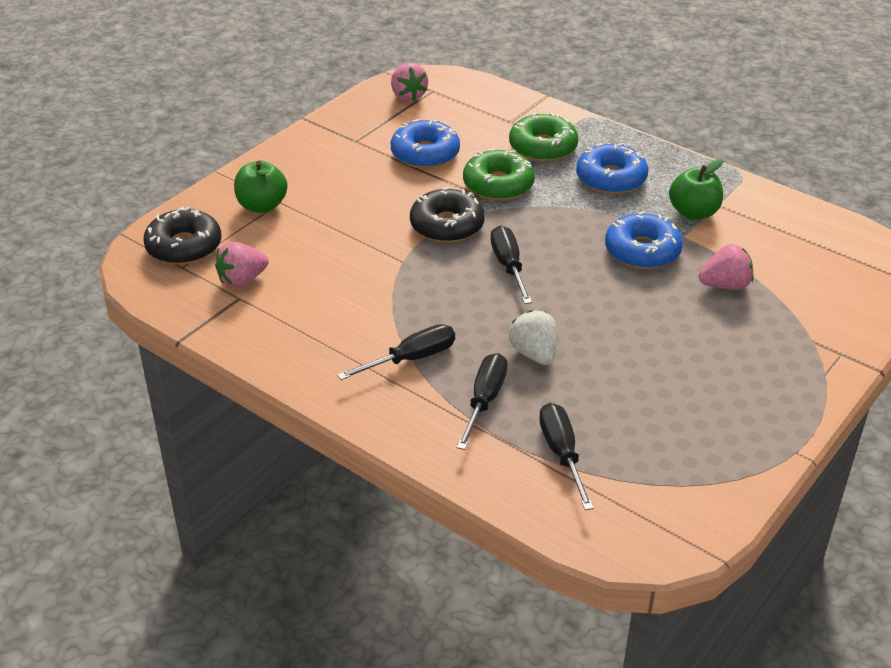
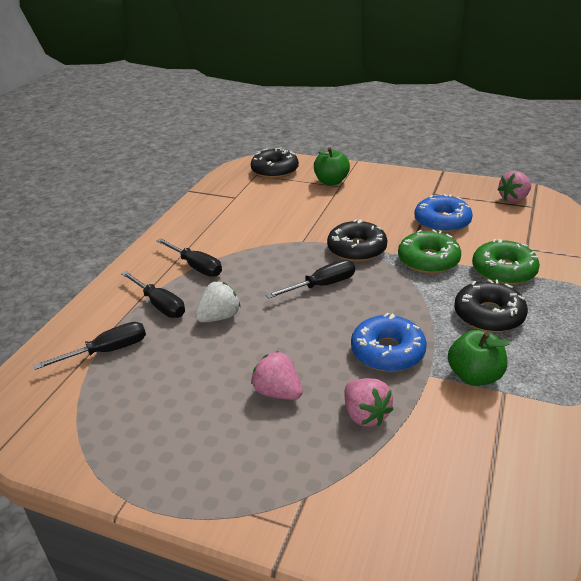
camera: 75 degrees right, 5 degrees down
(242, 280) = (252, 194): pink strawberry -> pink strawberry (278, 392)
(484, 400) = (160, 305): black screwdriver -> black screwdriver turned 45 degrees clockwise
(611, 178) = (488, 315): blue donut -> black donut

